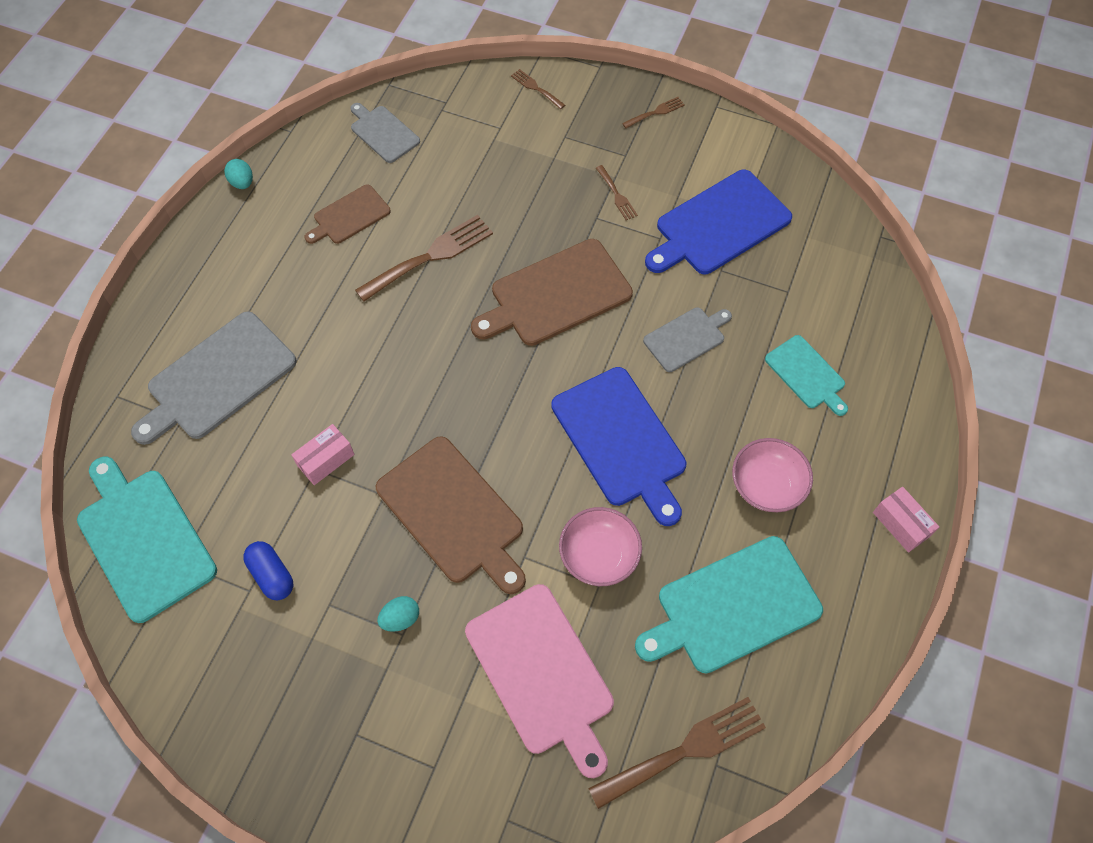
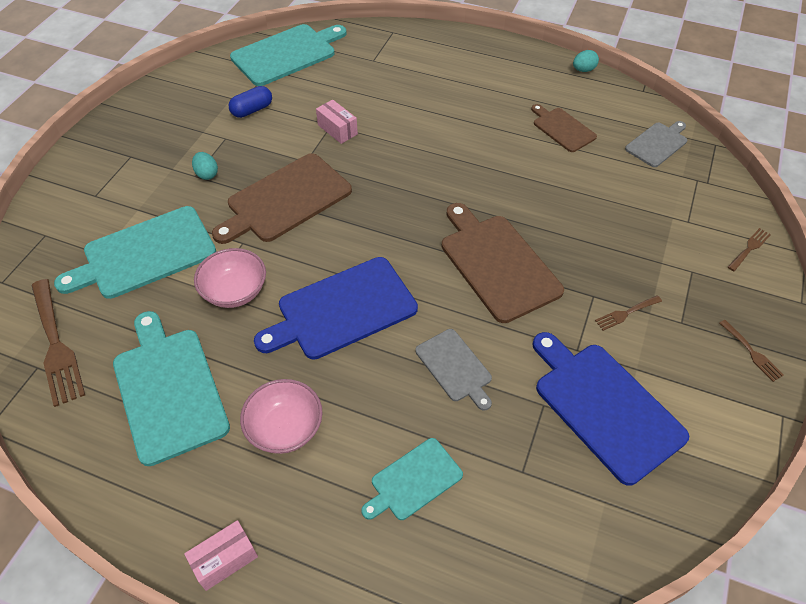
camera: 90 degrees right, 10 degrees down
(218, 379) = (406, 73): grey cutting board -> none
(430, 256) = (528, 178): brown fork -> none
(542, 673) = (145, 254): pink cutting board -> turquoise cutting board

